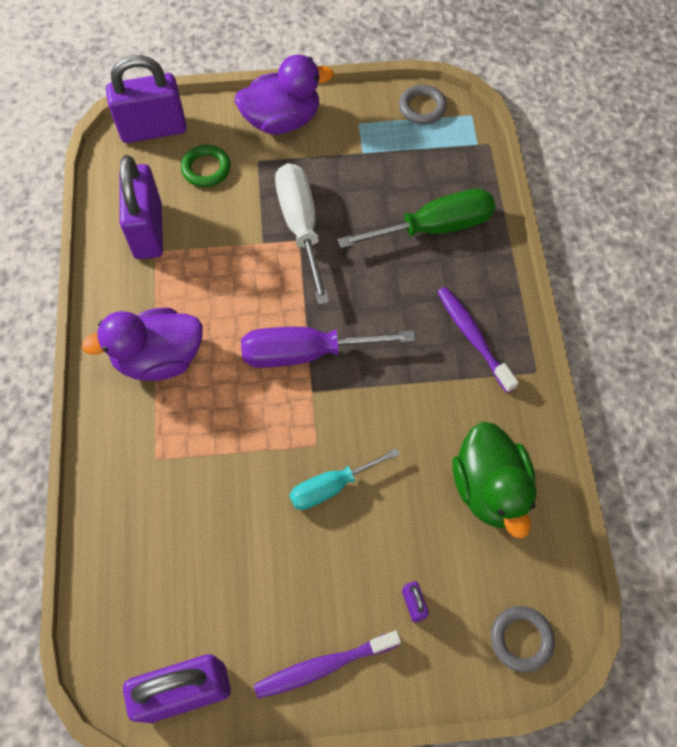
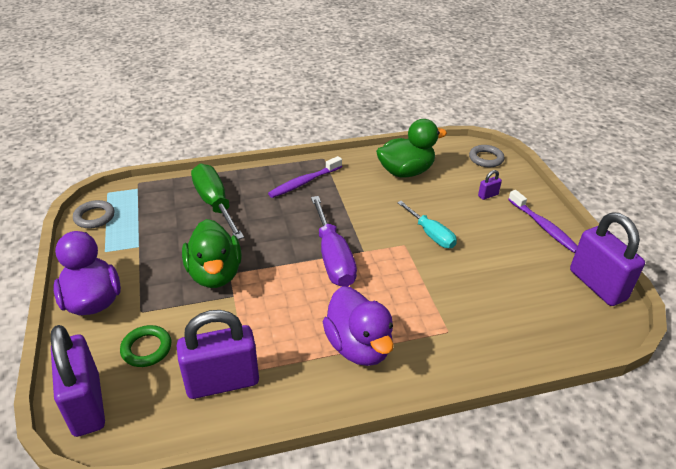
camera: 100 degrees left, 25 degrees down
(301, 226) = (215, 274): white screwdriver -> green duck

